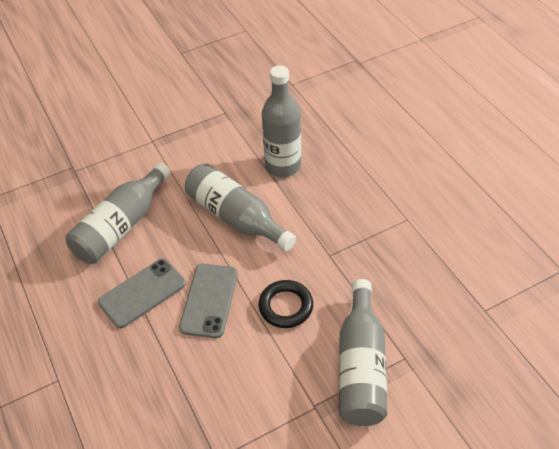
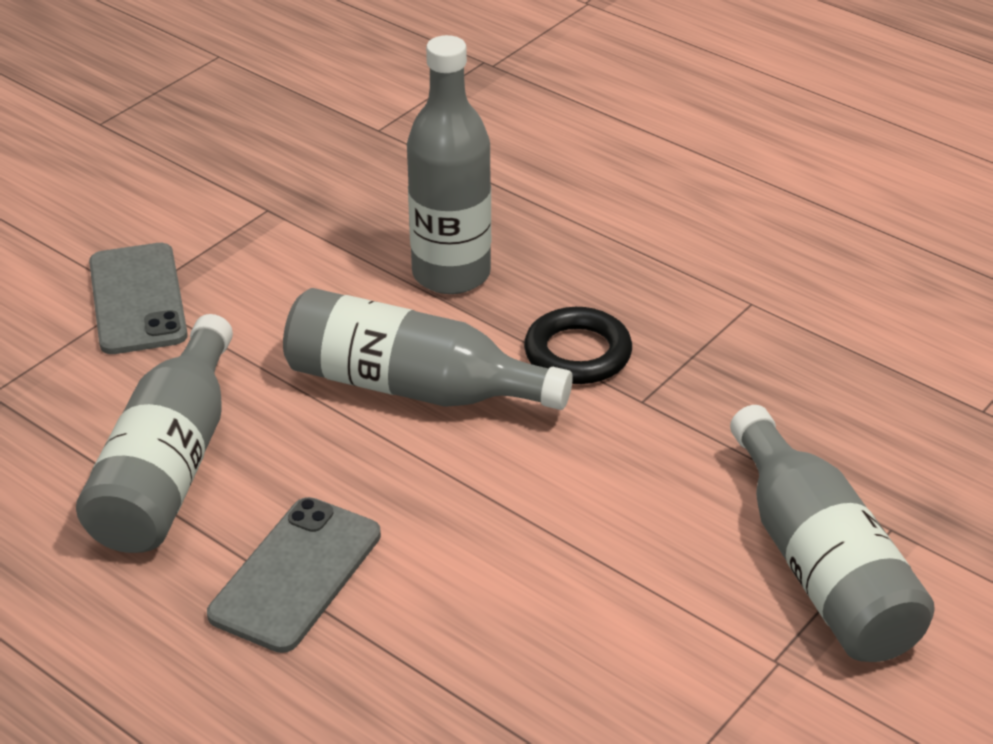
camera: 25 degrees left, 10 degrees down
(209, 300) = (448, 546): grey phone -> grey phone (137, 299)
(286, 306) = (612, 511): black ring -> black ring (577, 353)

